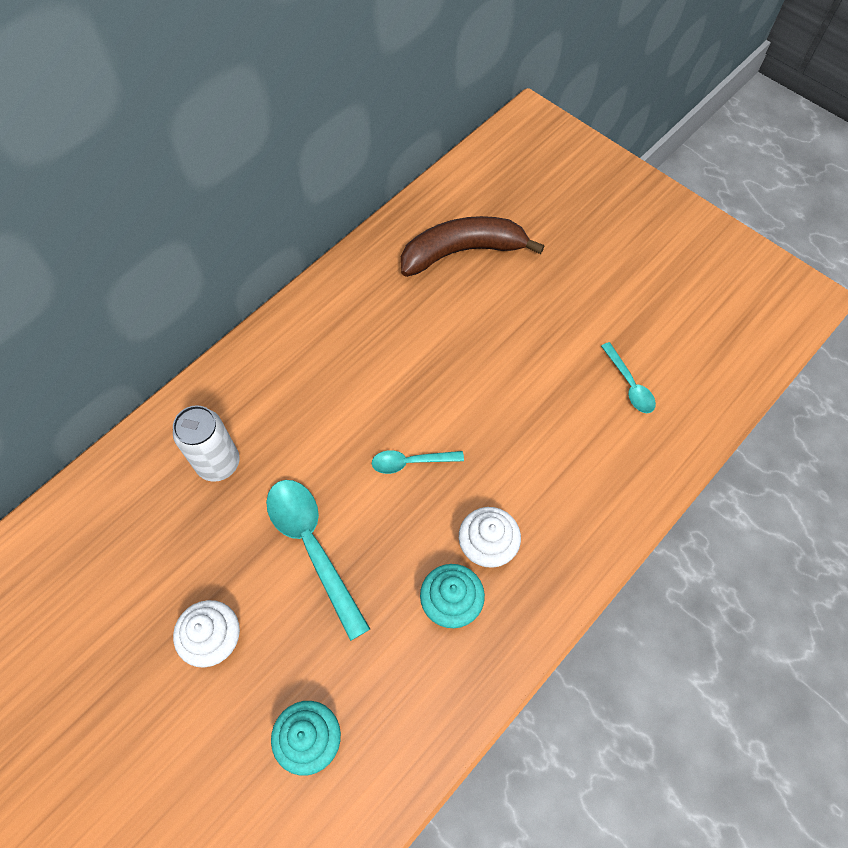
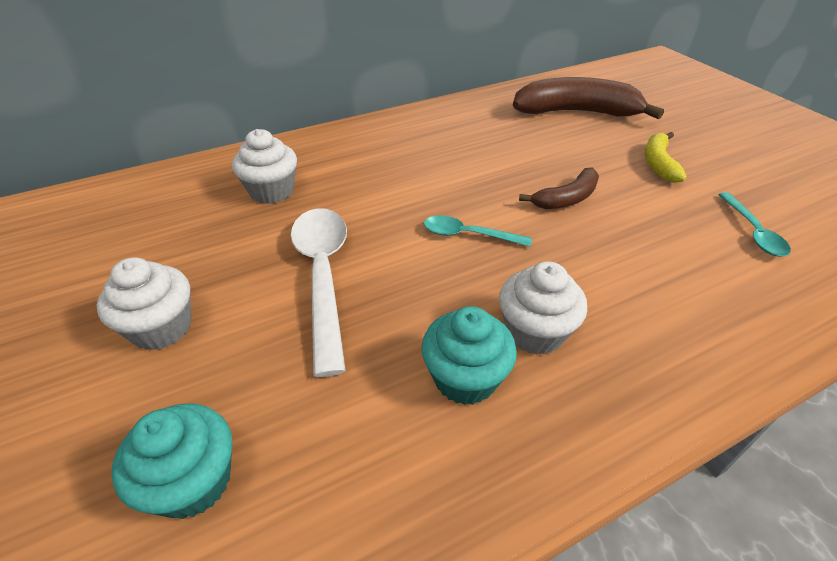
camera: 20 degrees right, 20 degrees down
(218, 463) = (272, 191): white can -> white cupcake
(312, 546) = (323, 275): turquoise spoon -> white spoon
(479, 389) = (566, 198): none -> brown banana
(548, 314) = (658, 163): none -> yellow banana

